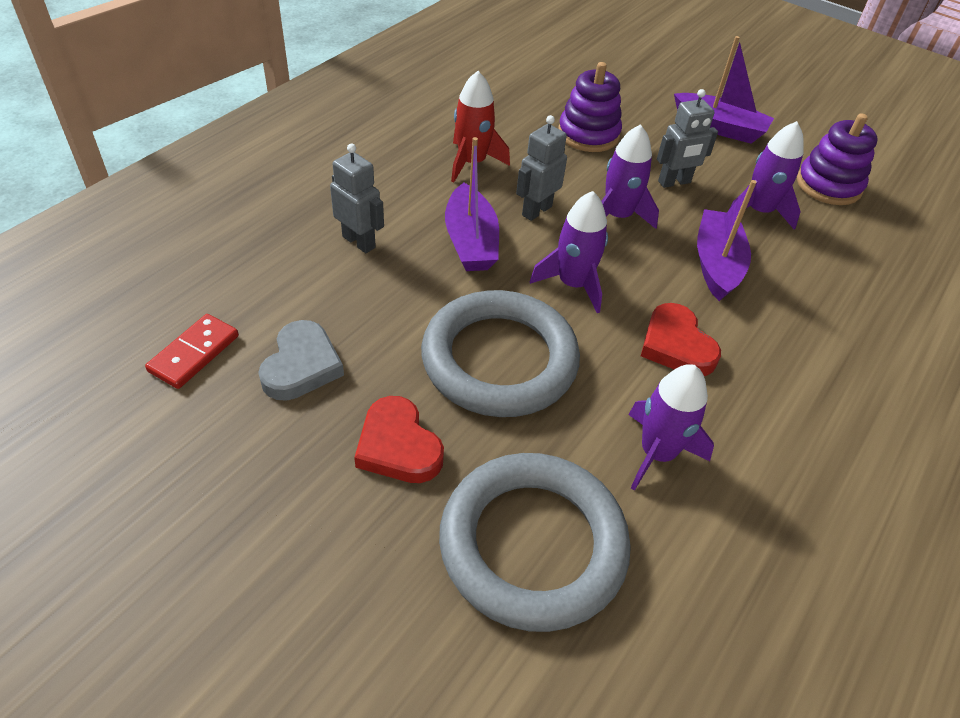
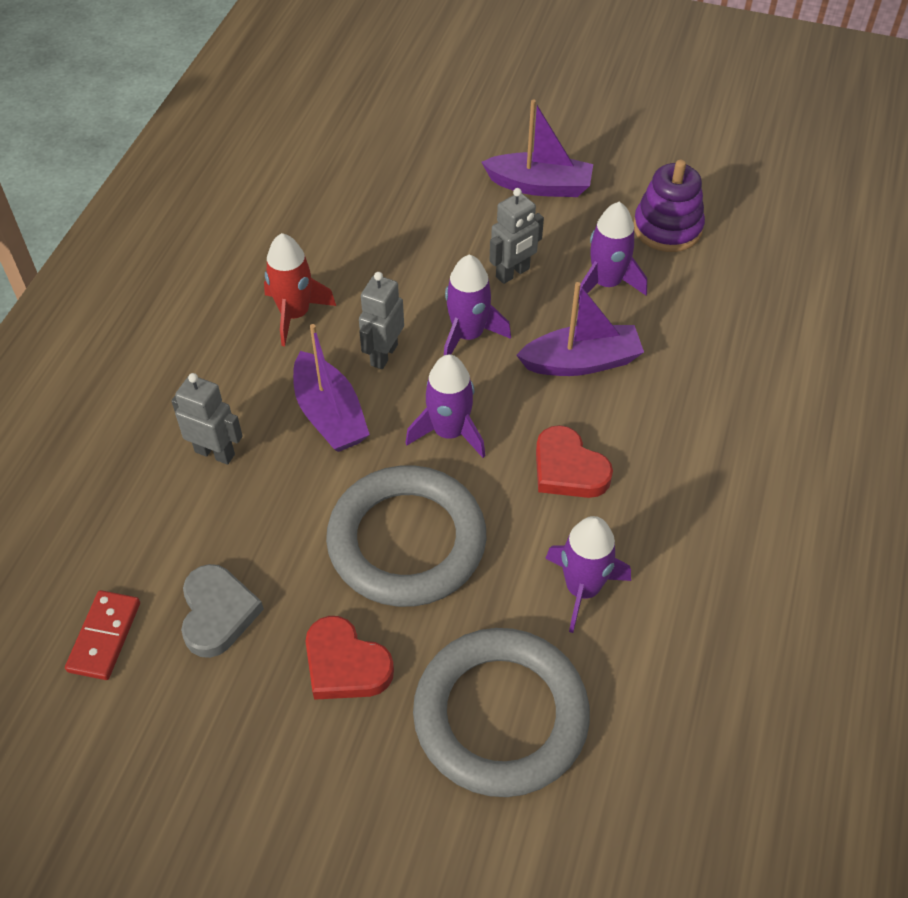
camera: 15 degrees left, 5 degrees up
(588, 134) = (405, 238): purple stacking toy -> none
(716, 264) = (581, 362): purple boat -> purple boat turned 90 degrees clockwise

